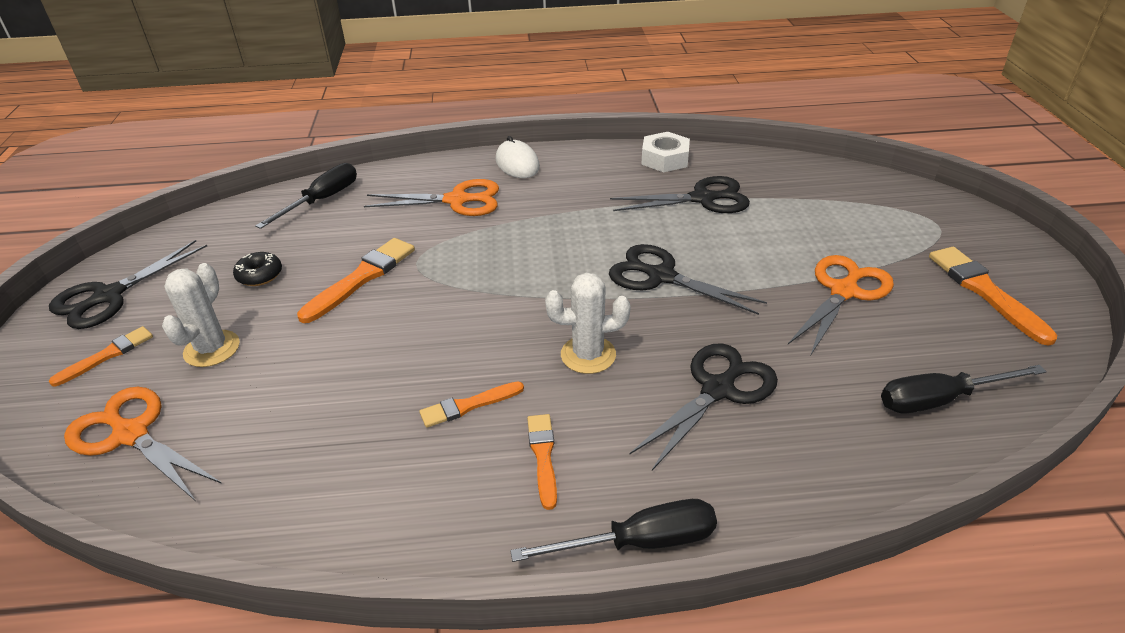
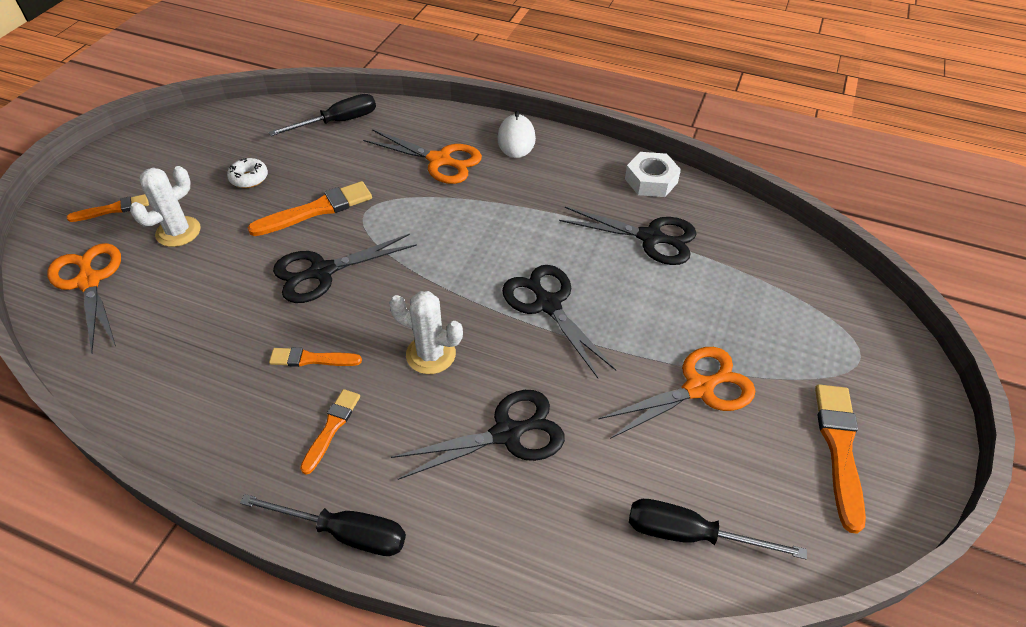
camera: 25 degrees right, 10 degrees up
(109, 296) = (143, 157): black scissors -> black scissors (322, 272)
(260, 275) = (249, 178): black donut -> white donut

